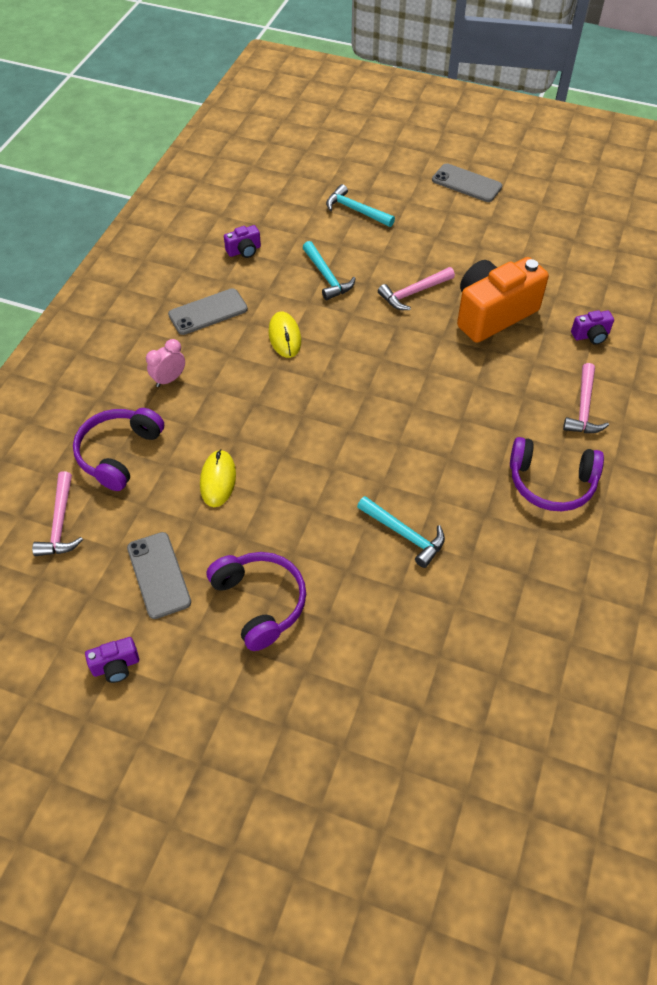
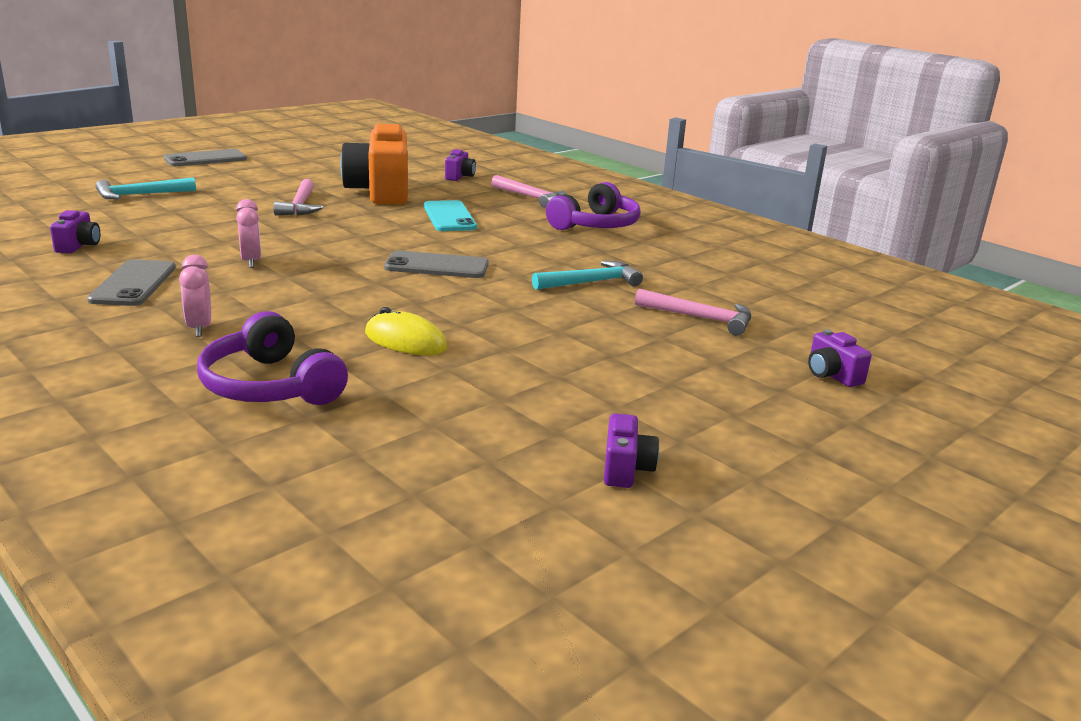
camera: 65 degrees left, 30 degrees down
(60, 523) = (332, 455): pink hammer -> pink hammer (700, 318)
(159, 575) = (507, 407): grey phone -> grey phone (437, 266)
(260, 602) = (608, 362): purple headphones -> none
(284, 337) = (251, 262): yellow mouse -> pink clock
(327, 277) = (205, 226): turquoise hammer -> none
(334, 755) = (832, 375): none -> purple camera
(474, 383) = (449, 217): none -> turquoise phone

